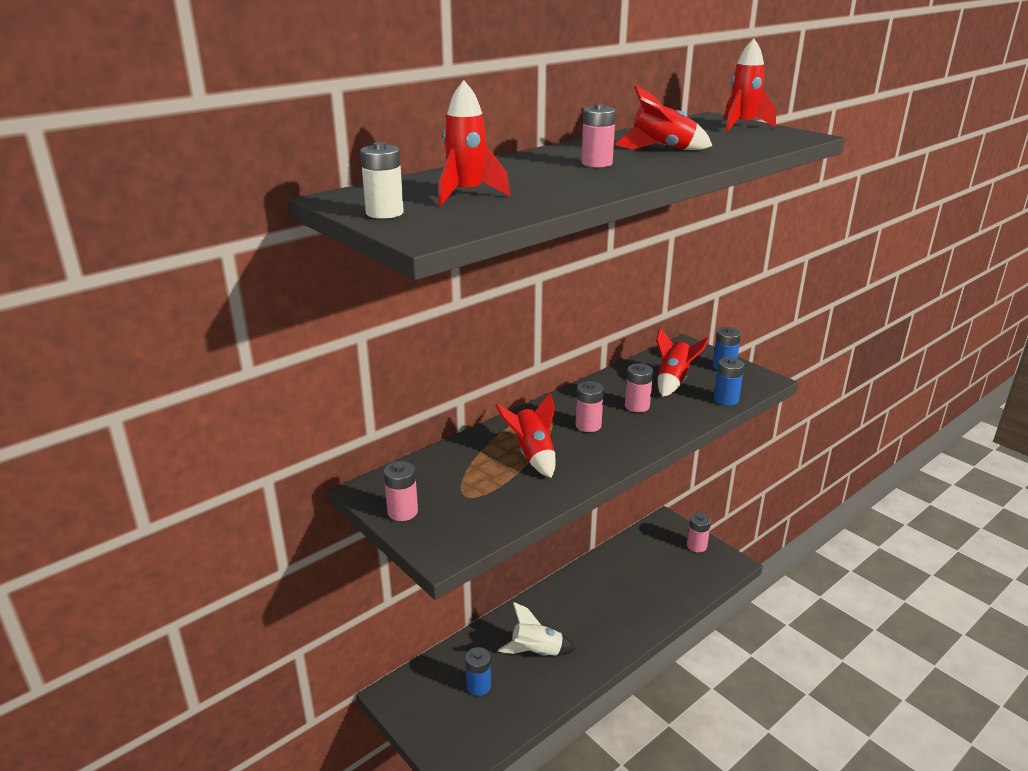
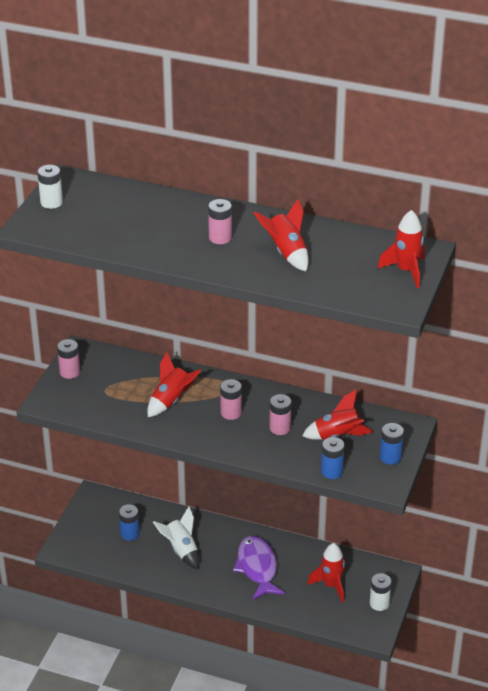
camera: 60 degrees right, 10 degrees up
(467, 194) = (107, 215): red rocket -> red rocket (331, 585)
(601, 605) = (257, 568): none -> purple fish
(696, 546) = (379, 603): pink battery -> white battery

